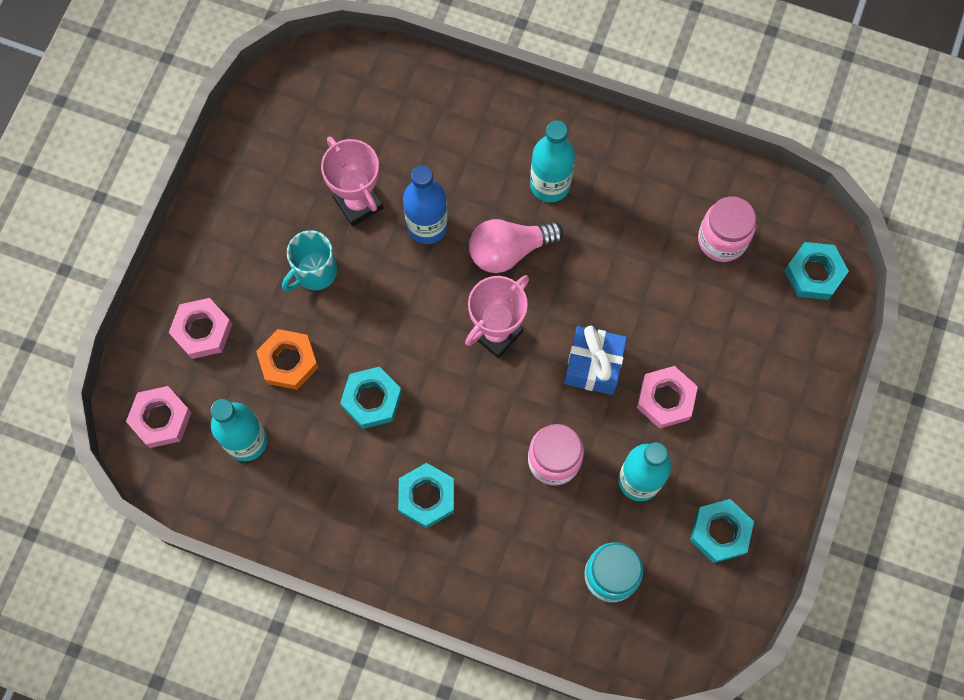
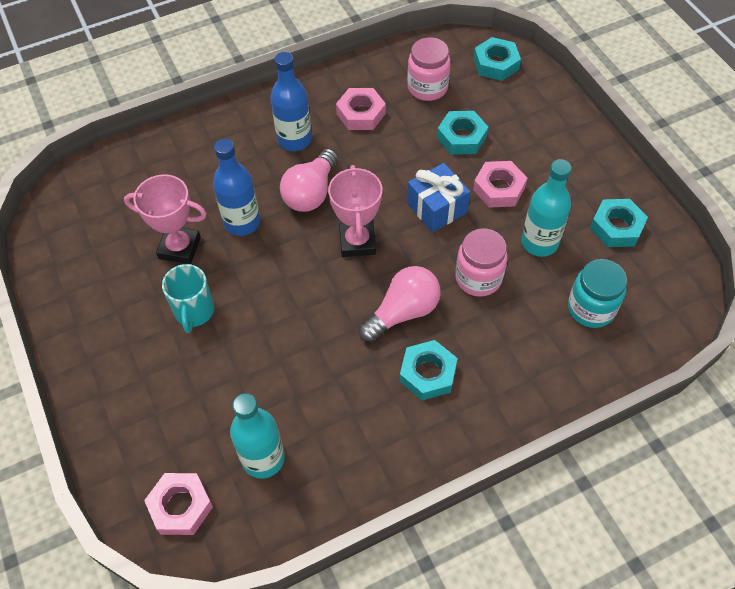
camera: 45 degrees left, 15 degrees down
(202, 331) = (150, 419): pink nut -> pink nut (361, 114)
(288, 361) = (237, 380): orange nut -> none
(371, 399) = (322, 351): turquoise nut -> turquoise nut (461, 137)
(464, 429) = (403, 312): none -> pink light bulb
(550, 184) = (294, 140): turquoise bottle -> blue bottle

